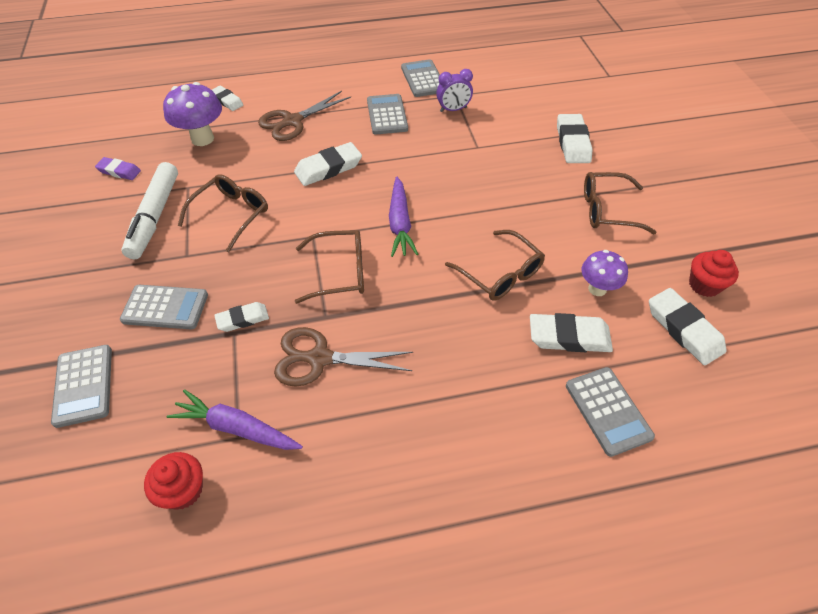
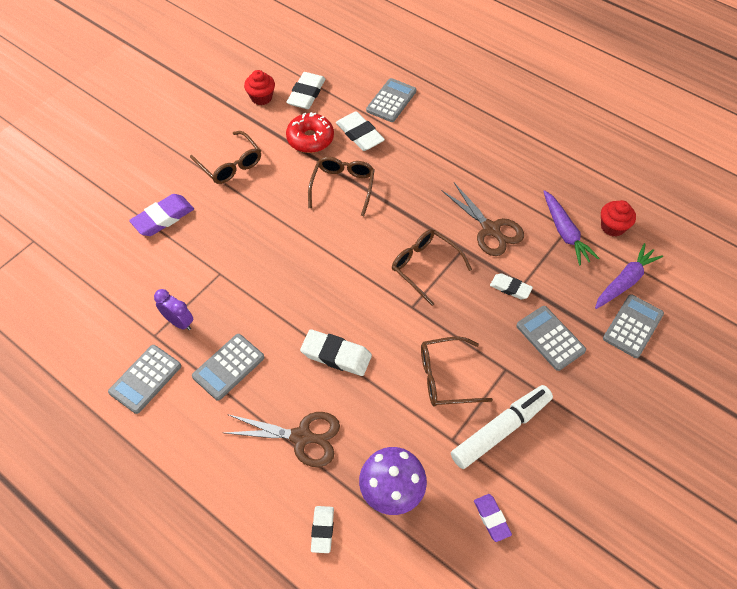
camera: 130 degrees left, 5 degrees up
(400, 223) = (350, 265): purple carrot -> purple carrot (625, 281)
(572, 143) = (163, 218): white eraser -> purple eraser
(597, 289) = (310, 139): purple mushroom -> red donut

